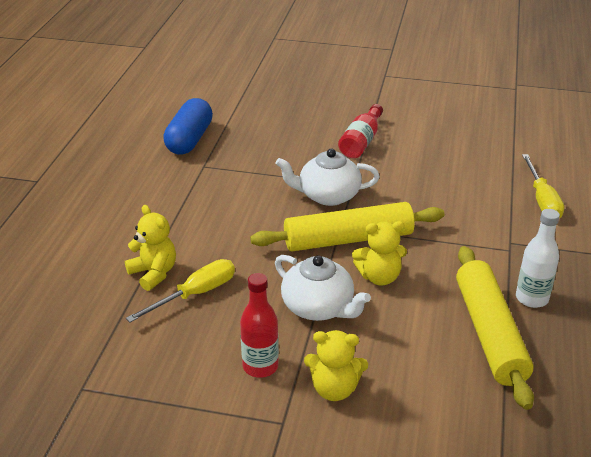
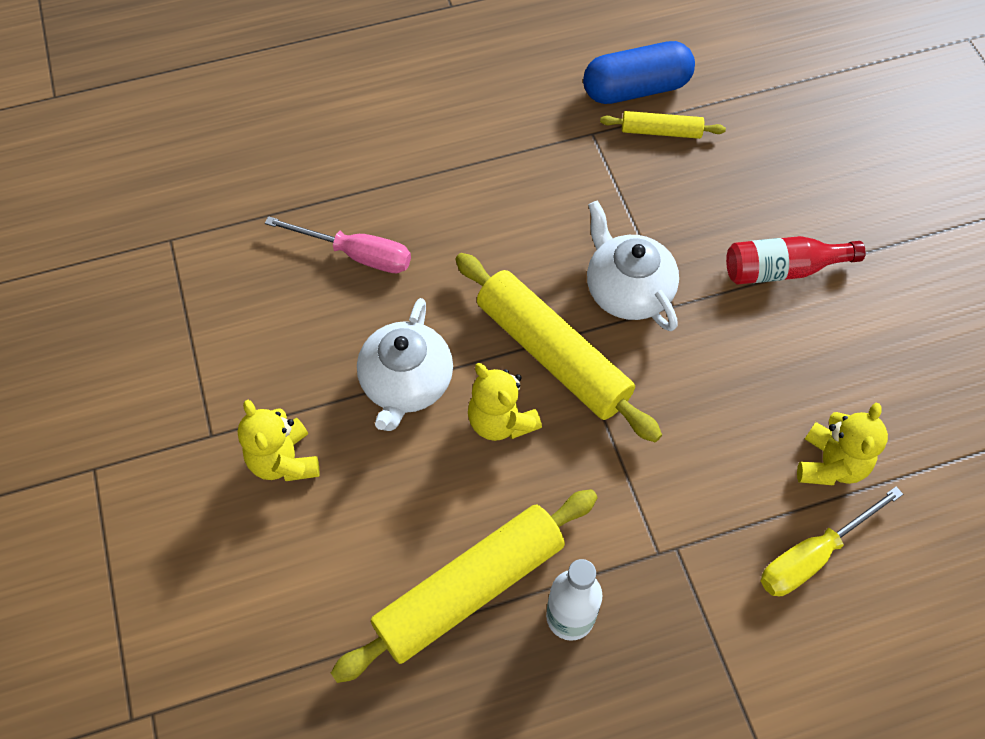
camera: 60 degrees right, 25 degrees up
(153, 273) = (367, 199): yellow teddy bear -> yellow teddy bear (830, 464)
(195, 294) = (356, 255): yellow screwdriver -> pink screwdriver
(229, 143) = (661, 131): none -> yellow rolling pin
(260, 366) = (280, 374): red bottle -> none

